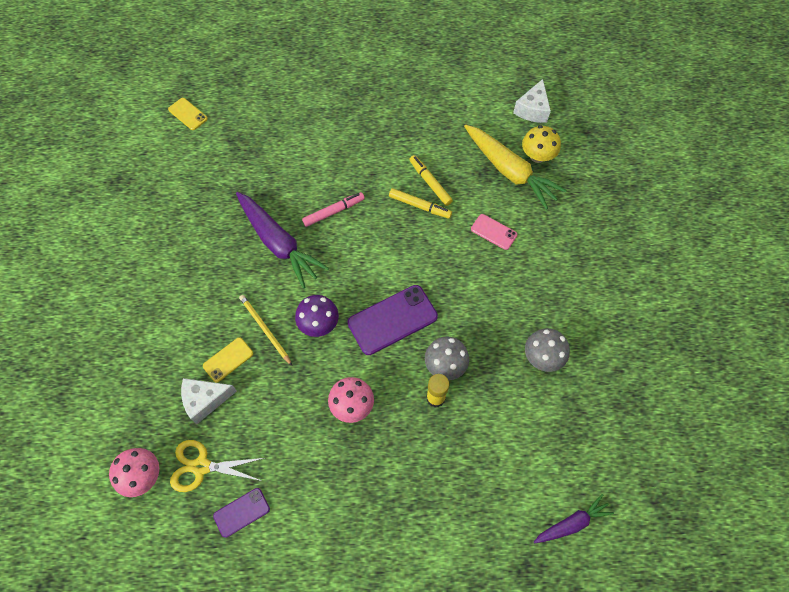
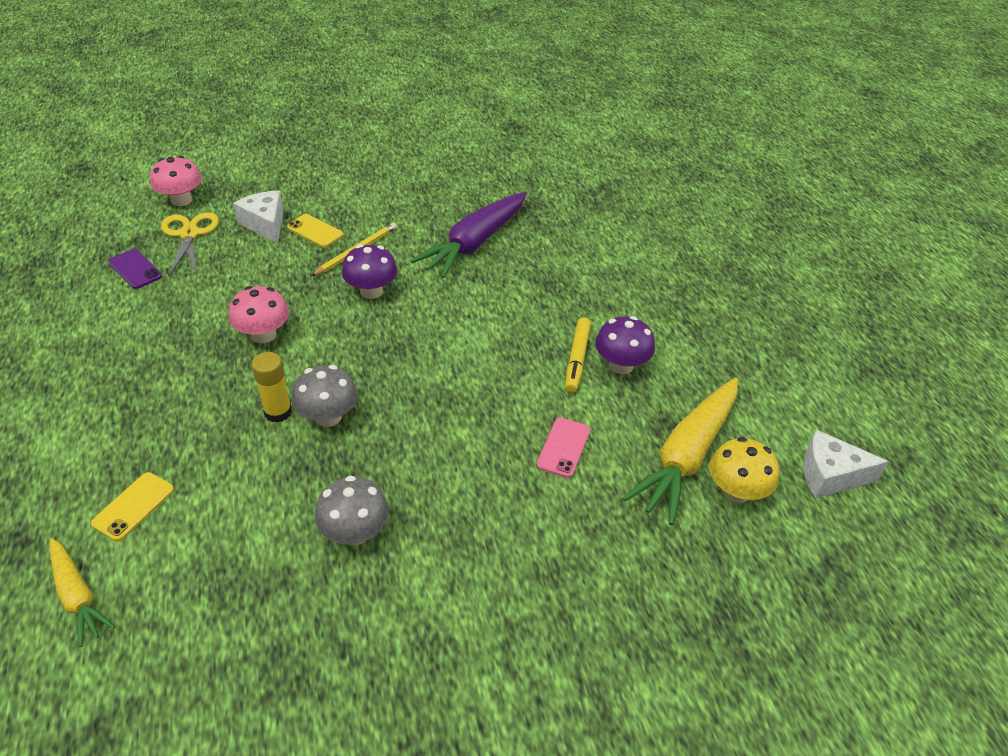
camera: 75 degrees right, 20 degrees down
(188, 114) = (623, 152): yellow phone -> yellow phone (133, 506)
(333, 211) = (536, 280): pink marker -> none
(392, 320) = (389, 355): purple phone -> none
(430, 183) = (621, 365): yellow marker -> purple mushroom
(572, 523) = (77, 596): purple carrot -> yellow carrot

